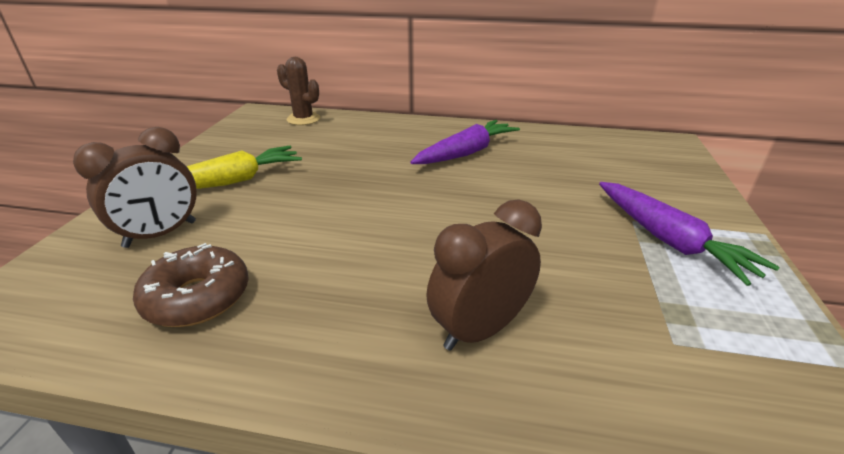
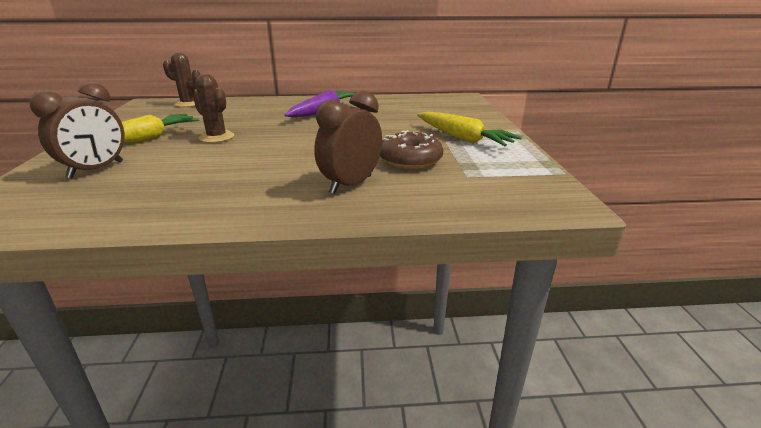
camera: 15 degrees left, 5 degrees down
(197, 297) = (144, 194): brown donut -> brown donut (410, 160)
(318, 189) = (216, 137): none -> brown cactus
(668, 240) = (462, 138): purple carrot -> yellow carrot

